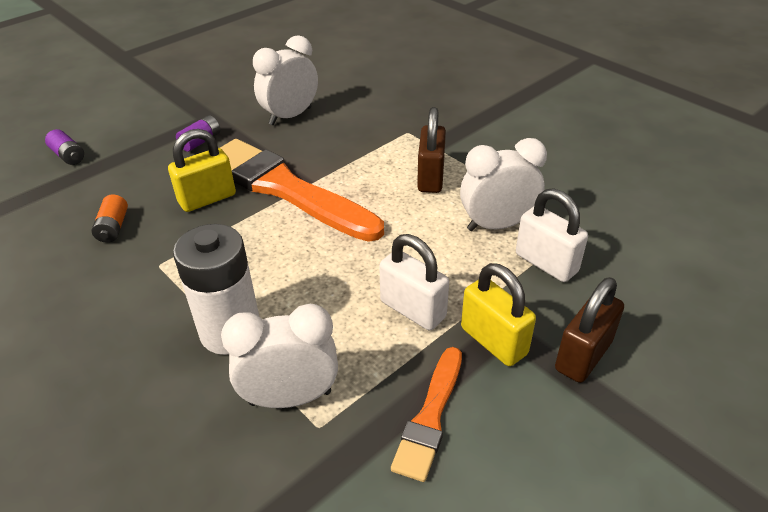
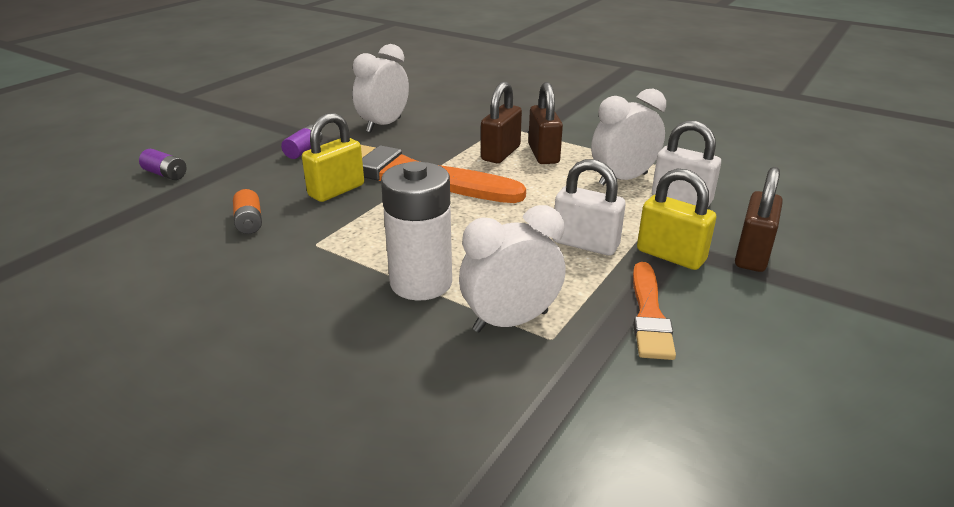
camera: 15 degrees left, 10 degrees down
(387, 171) = (500, 153): none -> brown padlock

